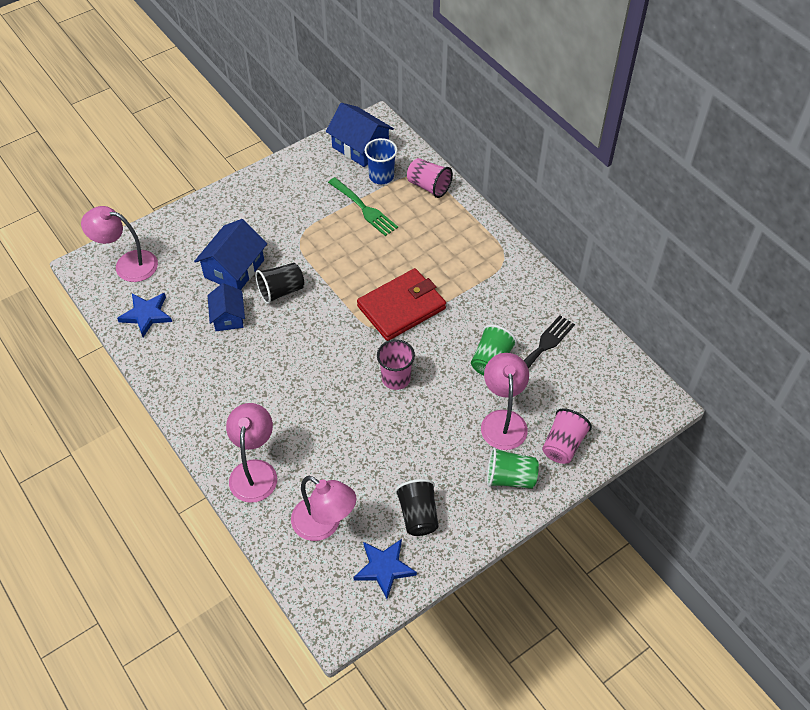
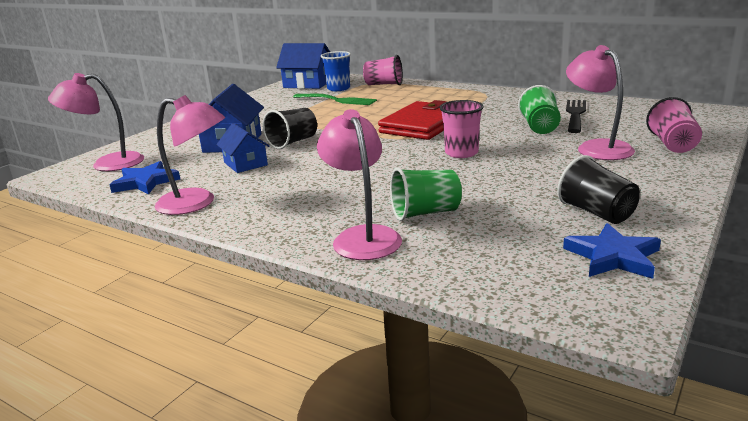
camera: 20 degrees left, 30 degrees down
(324, 525) = (495, 248): pink lamp -> pink lamp (197, 203)
(510, 478) = (654, 170): green cup -> green cup (425, 213)

